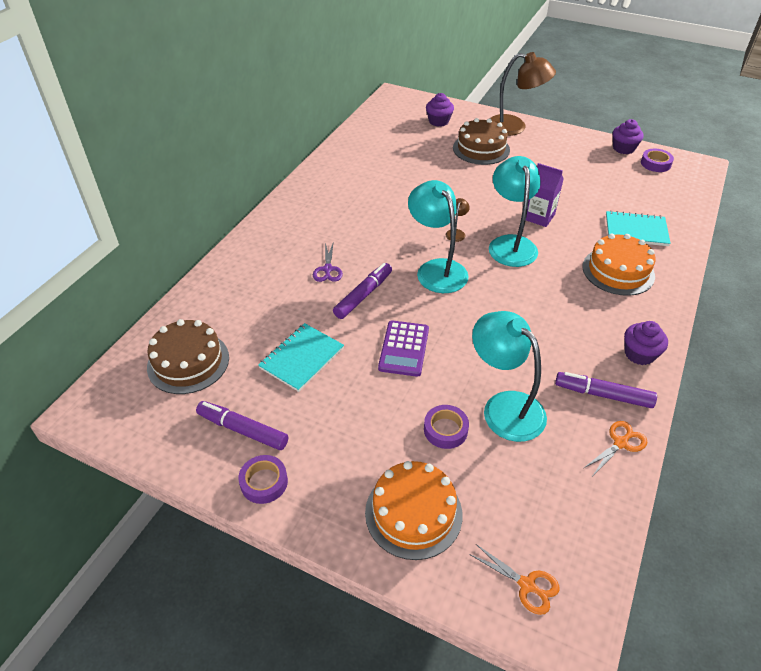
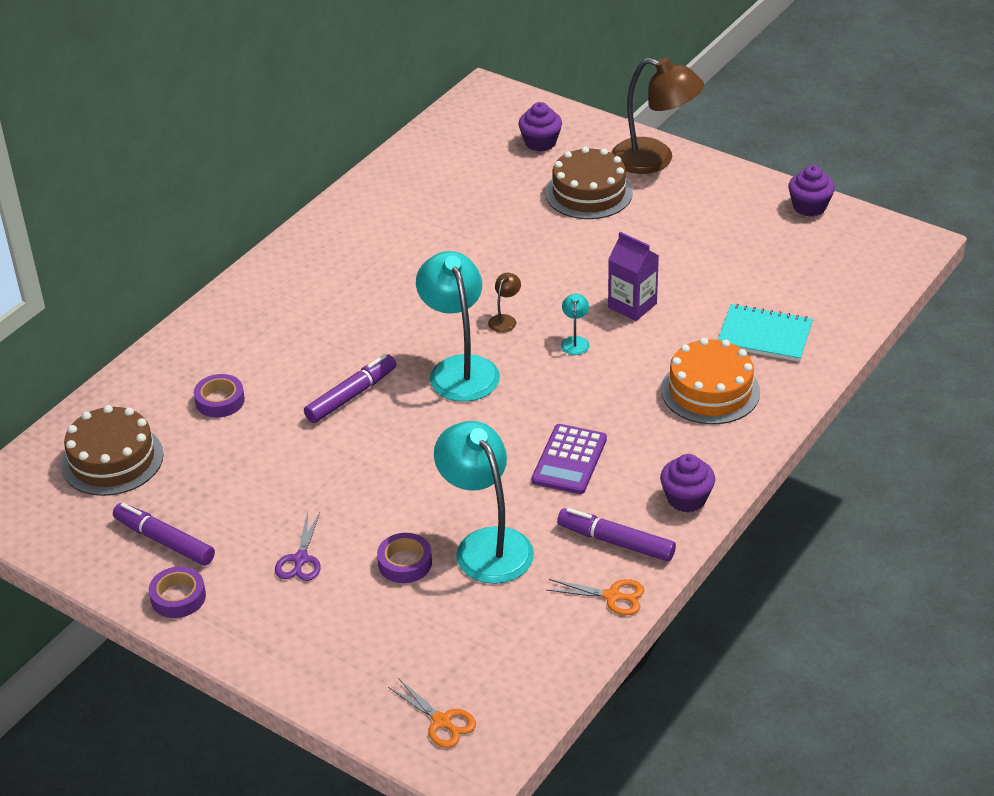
camera: 10 degrees right, 5 degrees down
(302, 358) = (252, 467): turquoise notebook -> none
(328, 269) = (313, 357): purple scissors -> purple scissors (300, 559)
(404, 348) = (384, 466): purple calculator -> purple calculator (569, 460)
(413, 513) = (339, 643): orange cake -> none
(510, 244) = (575, 341): turquoise lamp -> turquoise lamp, size x0.42
(620, 443) = (612, 596): orange scissors -> orange scissors turned 45 degrees clockwise
(655, 164) = (847, 235): purple tape -> purple tape (220, 401)

